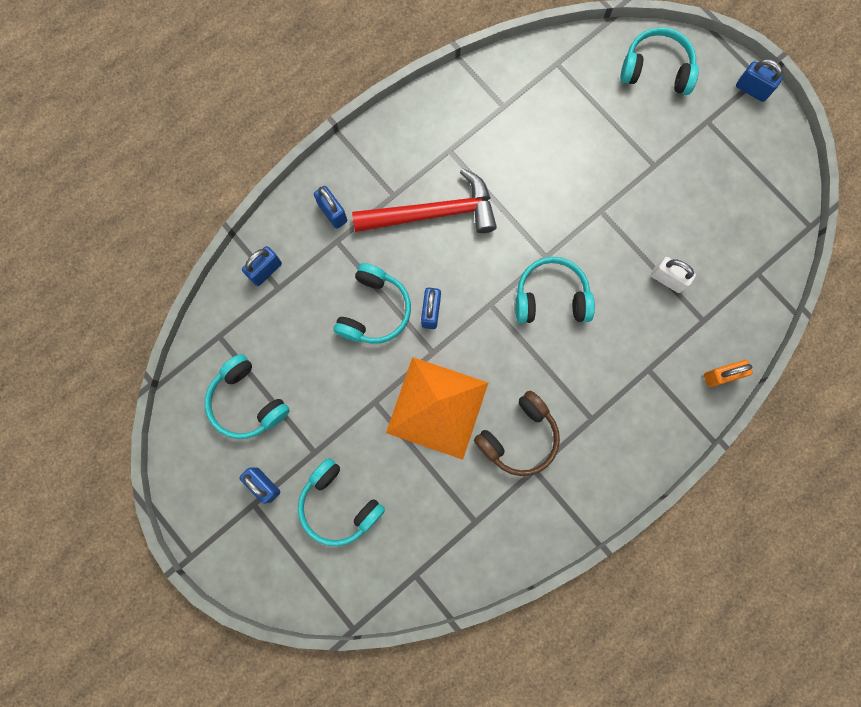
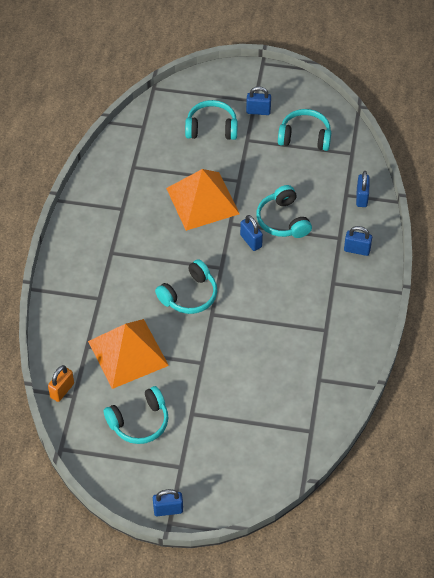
camera: 140 degrees right, 25 degrees down
(433, 213) = (300, 290): red hammer -> none
(519, 437) = (144, 217): brown headphones -> none
(656, 69) = (243, 475): turquoise headphones -> turquoise headphones (139, 422)
(667, 279) = (128, 353): white padlock -> orange pyramid
(721, 375) = (53, 324): orange padlock -> orange padlock (62, 390)

